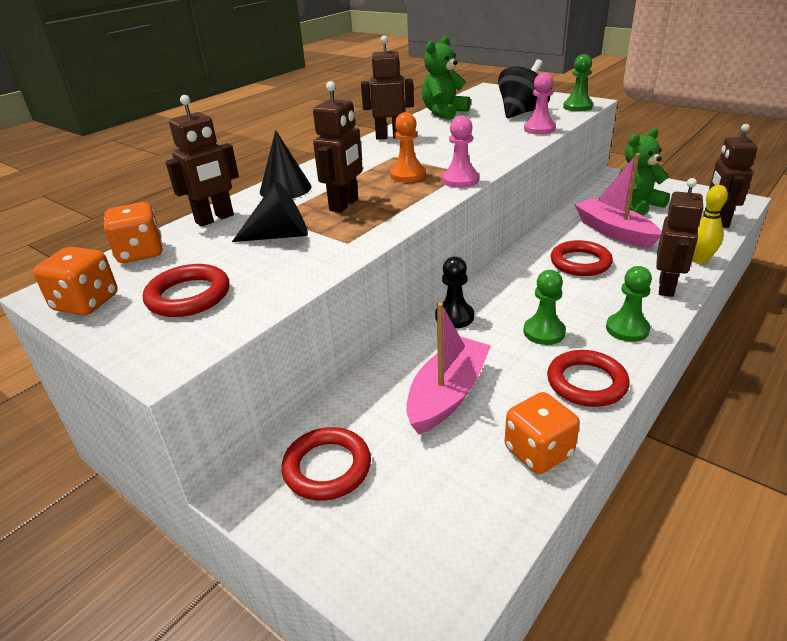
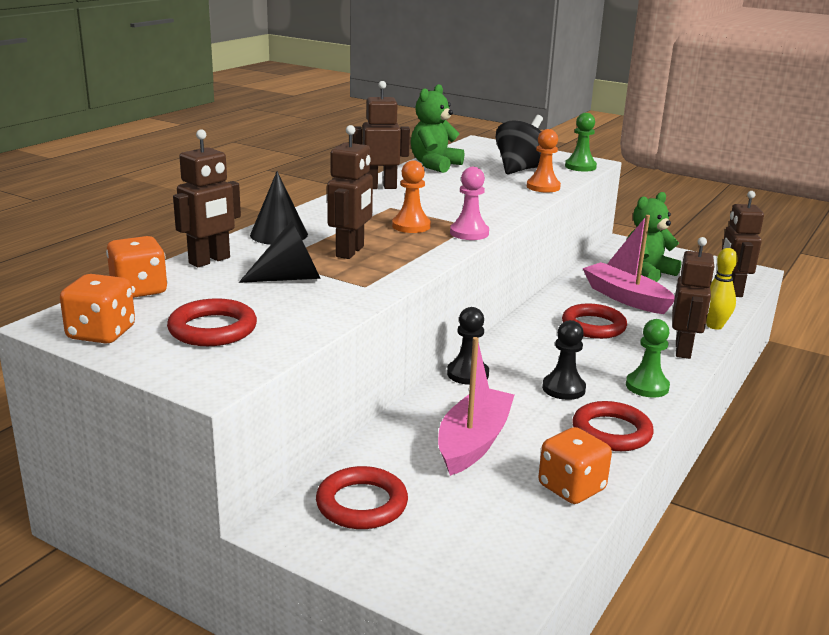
camera: 10 degrees left, 10 degrees down
(539, 129) = (543, 187): pink pawn -> orange pawn
(544, 332) = (563, 388): green pawn -> black pawn

